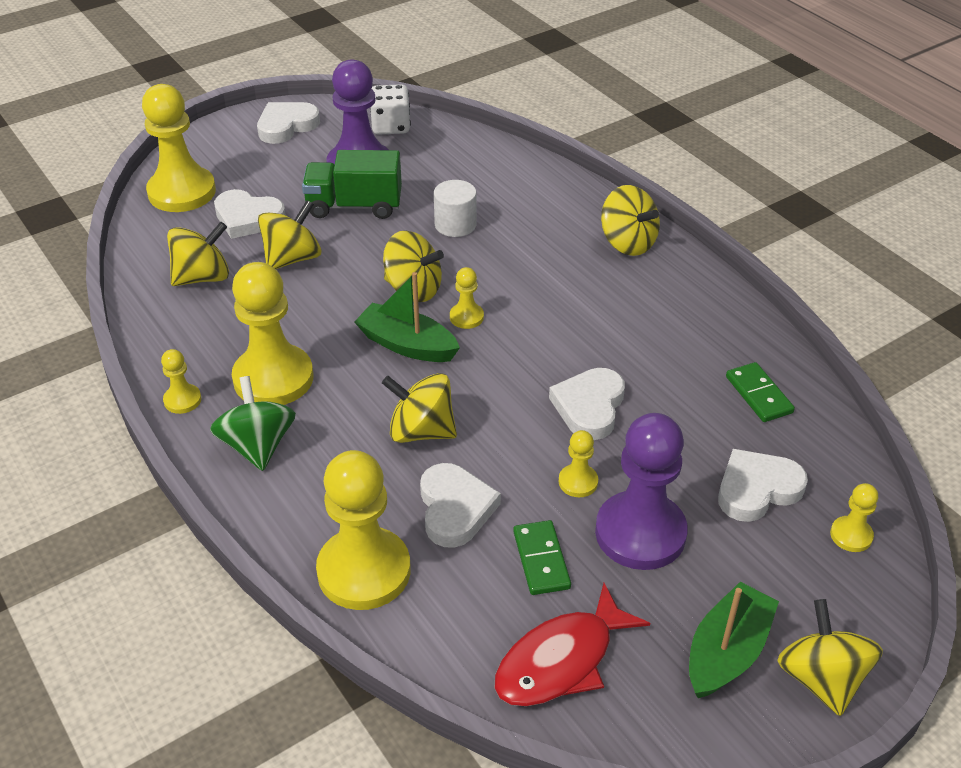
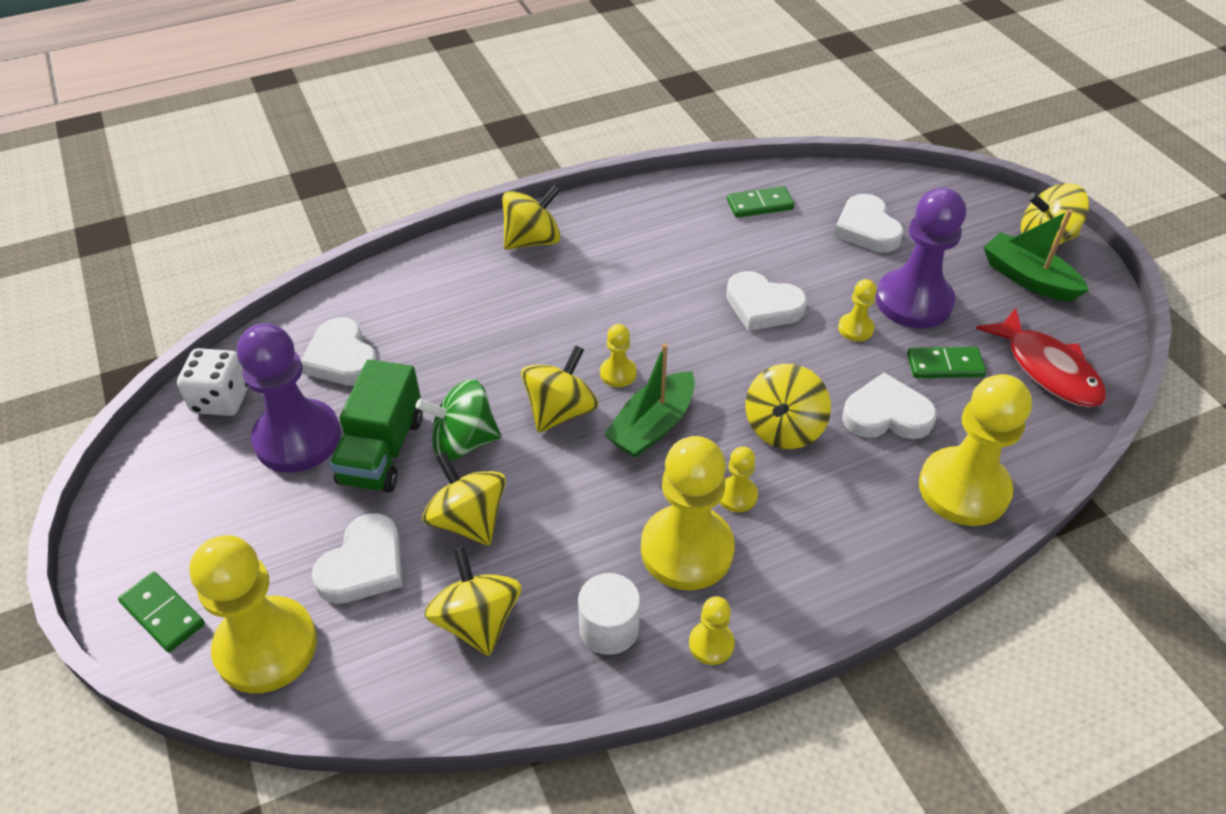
camera: 80 degrees left, 5 degrees up
(206, 148) = (163, 613): none -> green domino
(257, 446) = (794, 569): green spinning top -> green spinning top (463, 442)
(286, 126) = (157, 511): white heart -> white heart (342, 358)
(455, 224) = (455, 363): white cylinder -> white cylinder (609, 628)
(851, 535) = (914, 194): yellow pawn -> yellow pawn (737, 495)

